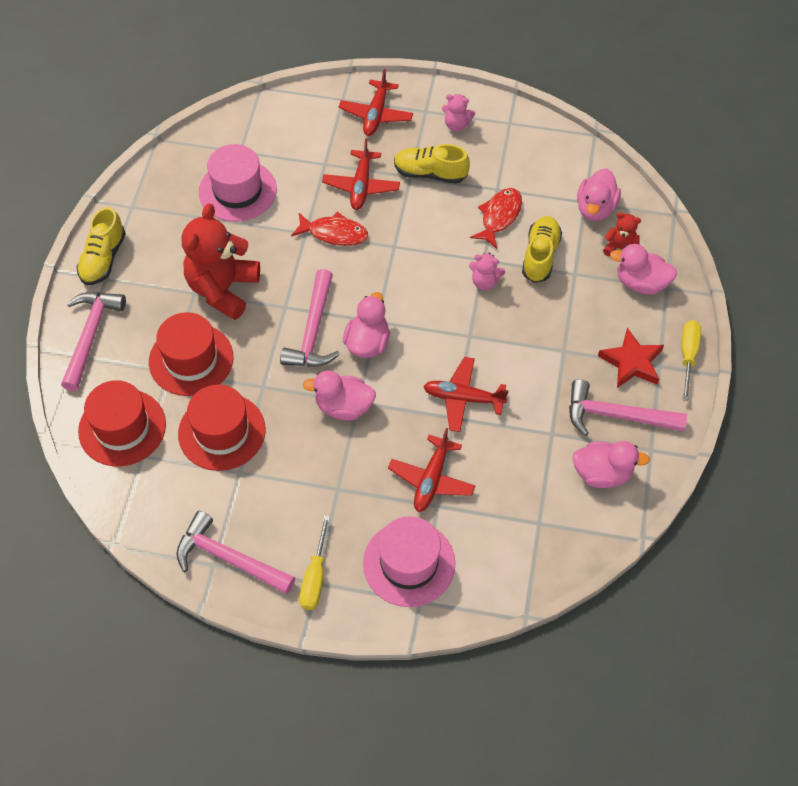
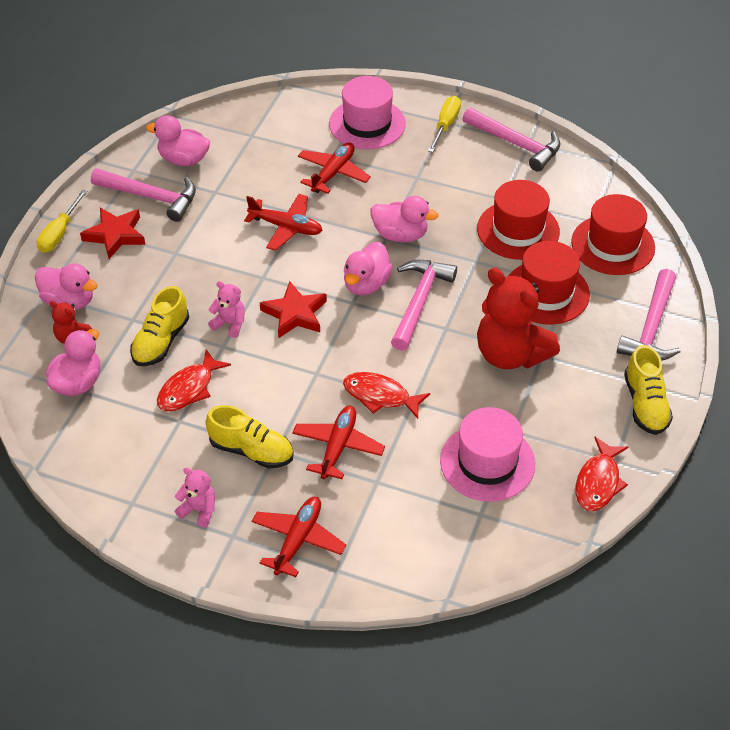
camera: 170 degrees left, 10 degrees down
(103, 258) = (645, 404): yellow shoe -> yellow shoe turned 150 degrees clockwise
(147, 187) = (598, 482): none -> red fish
(223, 289) = (510, 354): red teddy bear -> red teddy bear turned 105 degrees clockwise
(428, 301) = (295, 314): none -> red star

